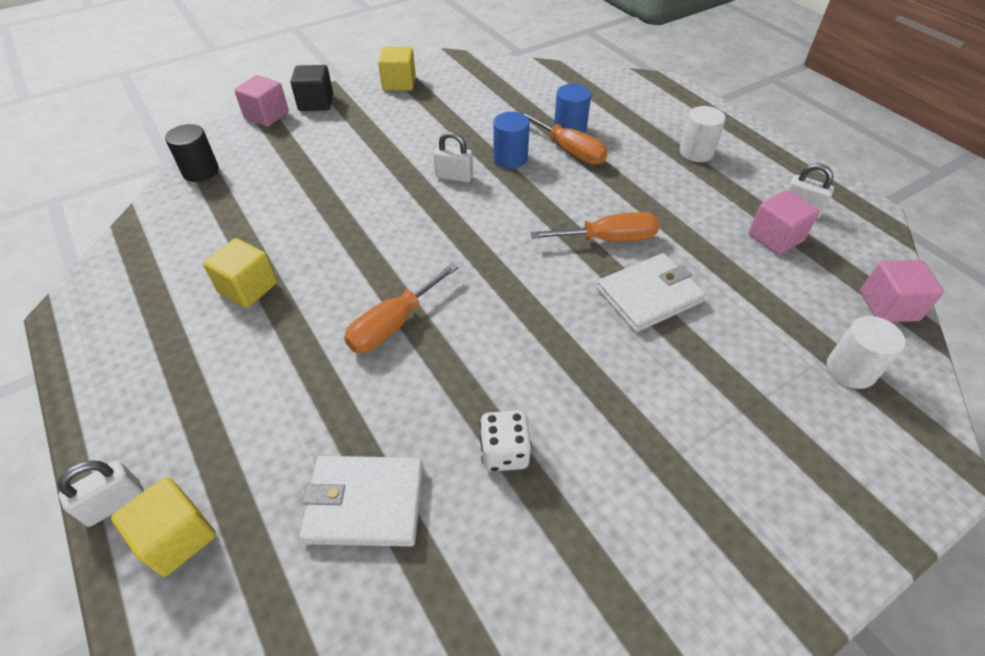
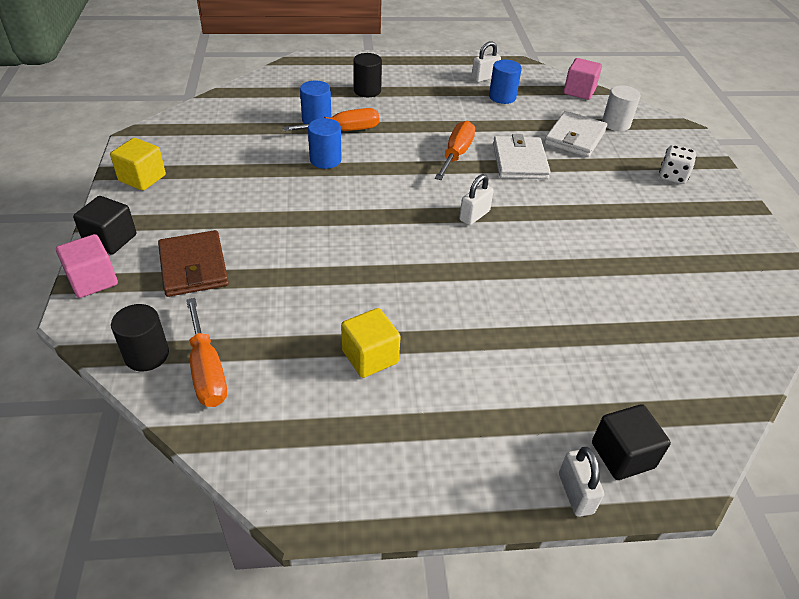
camera: 65 degrees left, 5 degrees down
(177, 537) = (622, 455): yellow cube -> black cube
(308, 151) = (193, 267): none -> brown wallet
(365, 503) = (630, 343): white wallet -> white wallet (575, 137)
(393, 324) = (473, 281): orange screwdriver -> orange screwdriver (207, 371)
(454, 176) = (321, 195): white padlock -> white padlock (474, 216)
(504, 452) = (616, 267): white dice -> white dice (672, 176)
(659, 138) = (367, 90): none -> black cylinder
(696, 152) = (397, 85): white cylinder -> none
(775, 238) = (502, 97): pink cube -> blue cylinder

